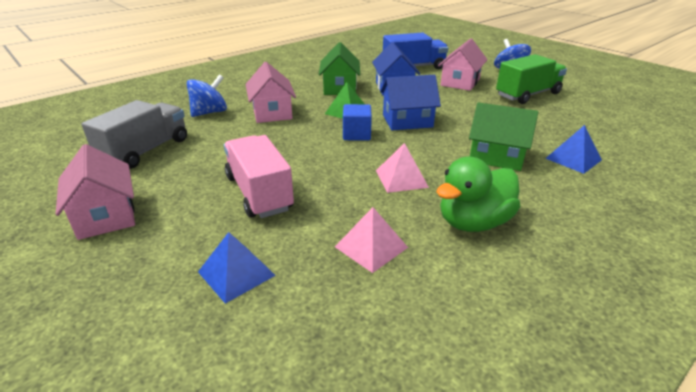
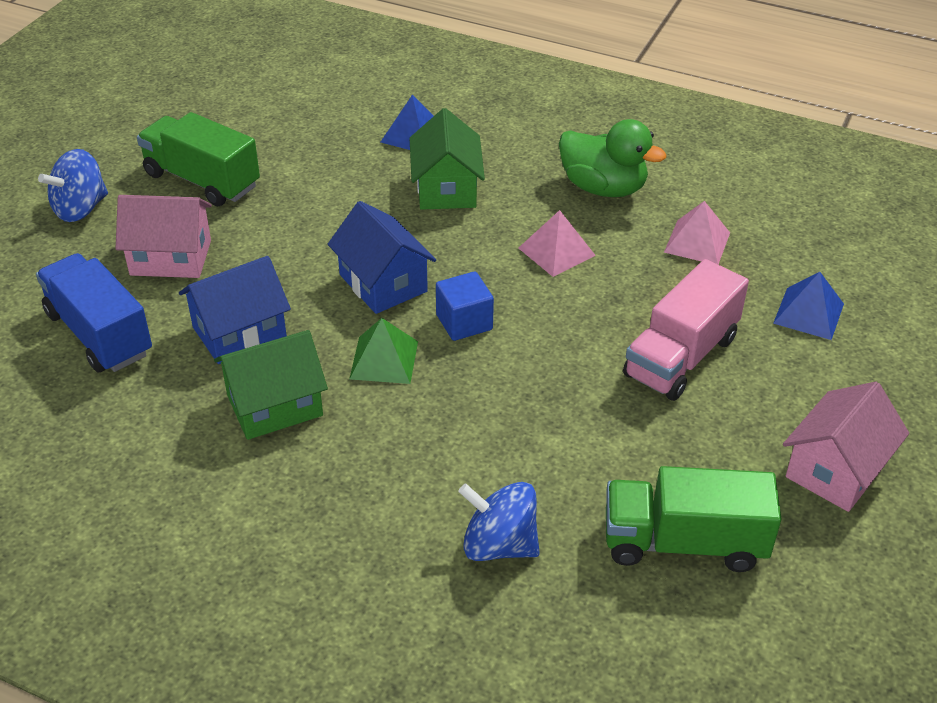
camera: 115 degrees left, 10 degrees up
(145, 151) = (683, 542): grey truck -> green truck
(272, 112) = (445, 453): pink house -> none

